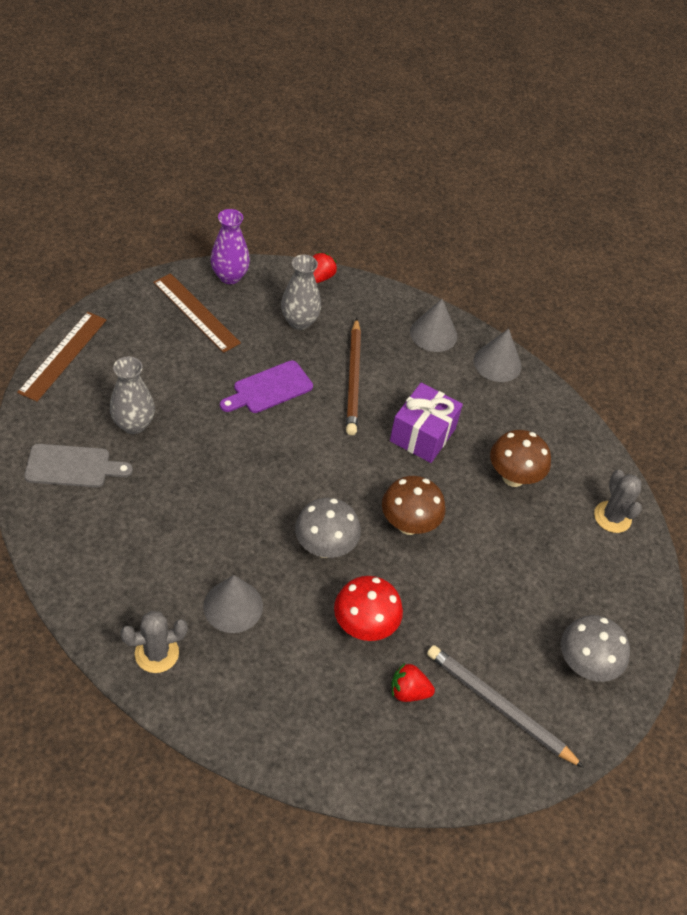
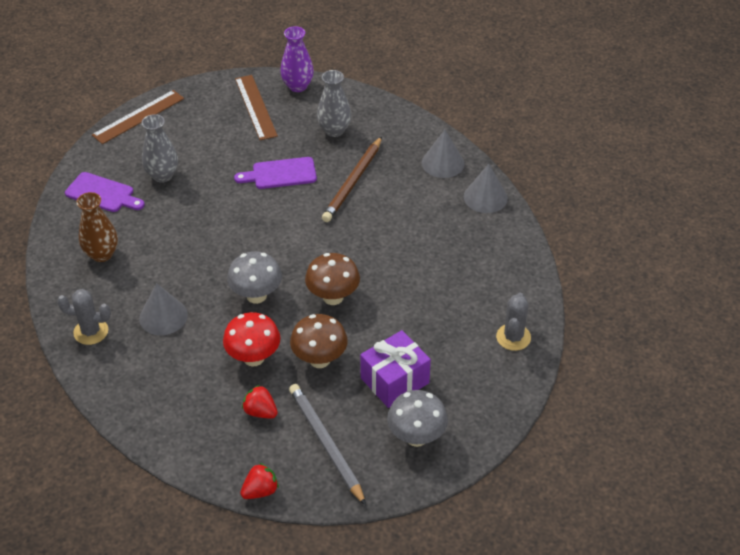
camera: 30 degrees right, 5 degrees down
(72, 466) = (102, 193): grey cutting board -> purple cutting board
(115, 546) = (102, 254): none -> brown vase
(320, 277) = (371, 101): red strawberry -> red strawberry (260, 491)
(422, 435) = (385, 236): purple gift -> purple gift (395, 380)
(513, 477) = (443, 285): brown mushroom -> brown mushroom (319, 359)

